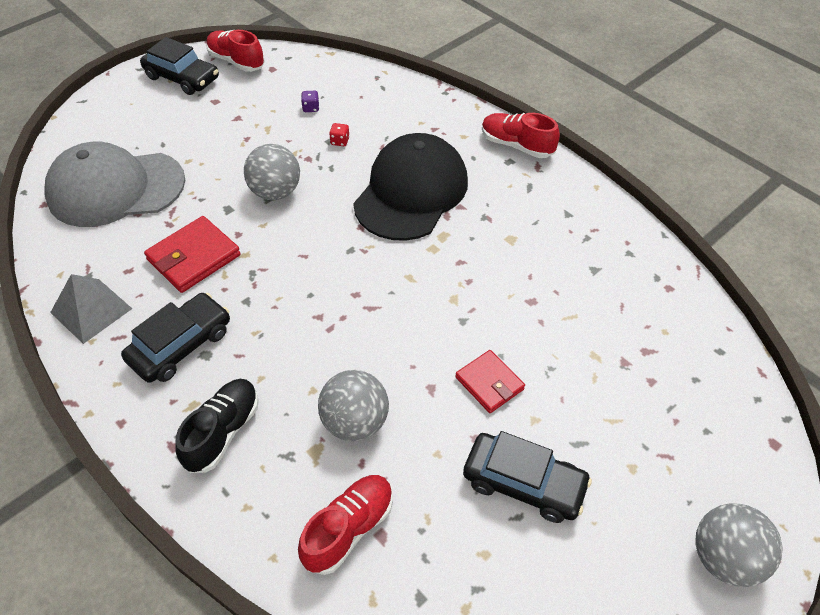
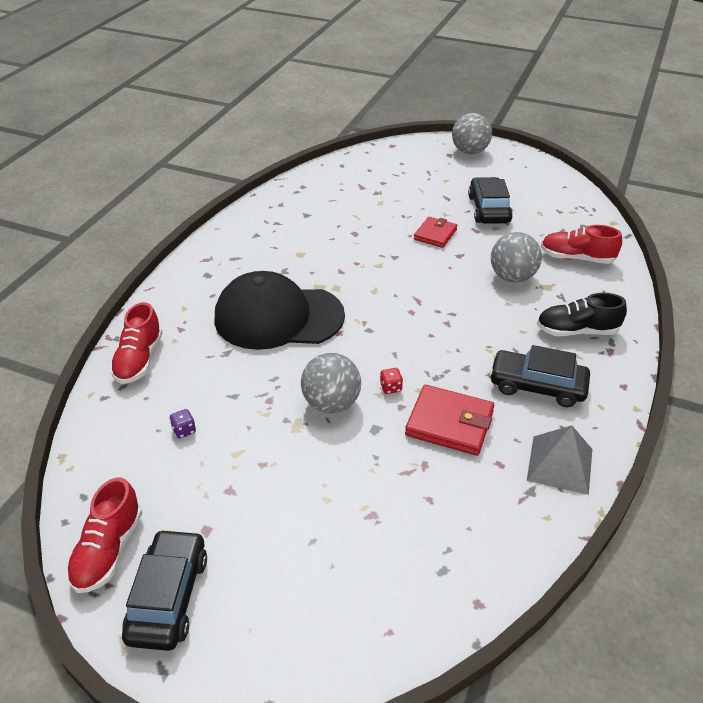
camera: 115 degrees left, 10 degrees down
(115, 189) = (409, 543): grey cap -> none
(340, 141) = (231, 386): red dice -> red dice (390, 388)
(517, 145) = (183, 275): red shoe -> red shoe (139, 359)

